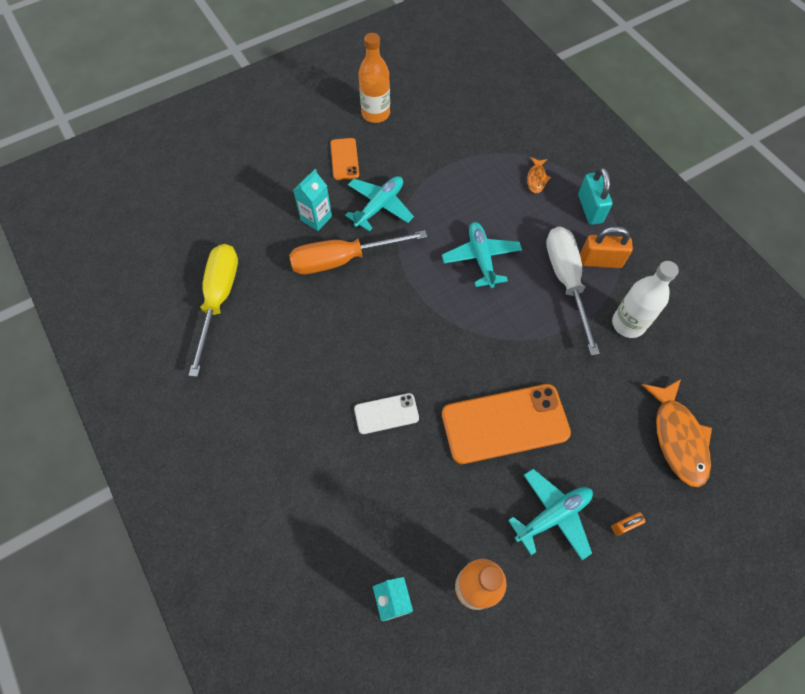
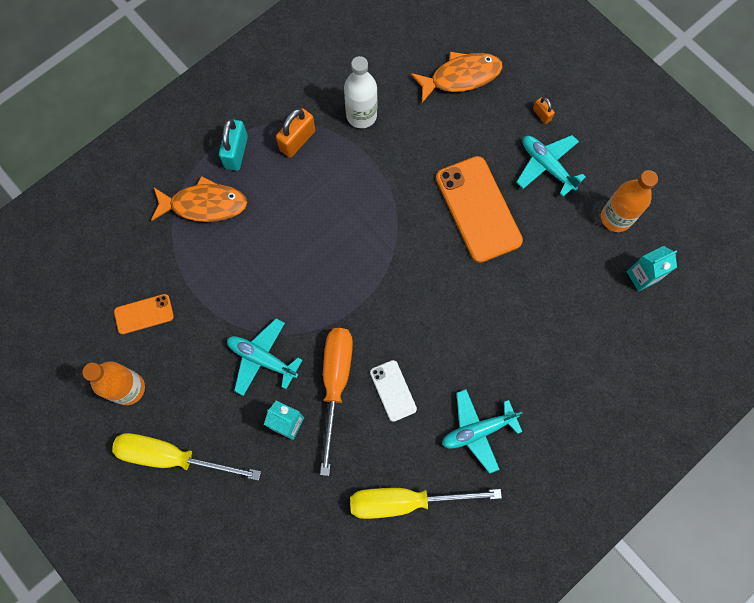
camera: 100 degrees left, 10 degrees up
(311, 137) = (172, 456): none -> yellow screwdriver
(342, 259) = (335, 383): orange screwdriver -> orange screwdriver turned 150 degrees counterclockwise
(344, 159) = (201, 410): orange phone -> orange phone (144, 314)
(386, 413) = (491, 309): white phone -> white phone (393, 390)
(481, 258) = (312, 248): turquoise plane -> turquoise plane (478, 430)
(536, 179) = (204, 205): orange fish -> orange fish, size x1.98
(566, 281) = (325, 169): white screwdriver -> none
(590, 209) = (236, 152): turquoise padlock -> turquoise padlock turned 60 degrees counterclockwise
(600, 261) = (297, 140): orange padlock -> orange padlock turned 45 degrees clockwise

